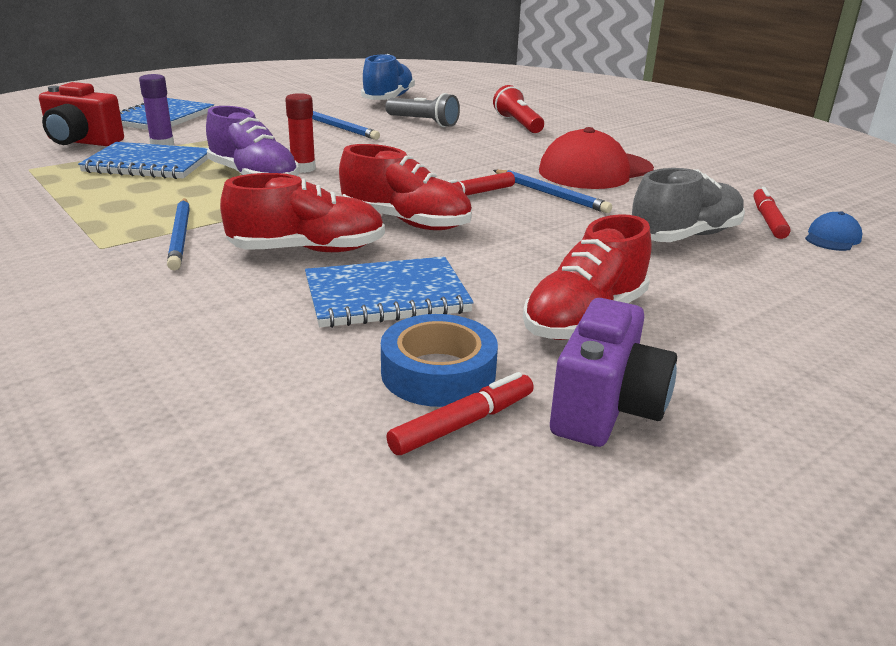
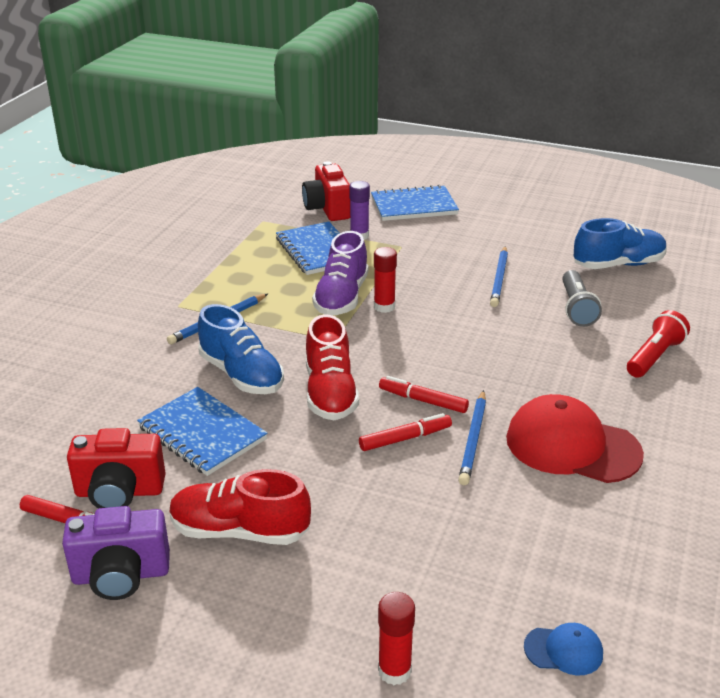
camera: 60 degrees right, 5 degrees up
(307, 250) = (241, 375): red shoe -> blue shoe
(438, 373) = (119, 492): blue tape -> red camera
(684, 236) = (456, 545): grey shoe -> none
(768, 220) = (564, 593): red marker -> red marker (405, 438)
(835, 301) = (394, 671): none -> red glue stick

